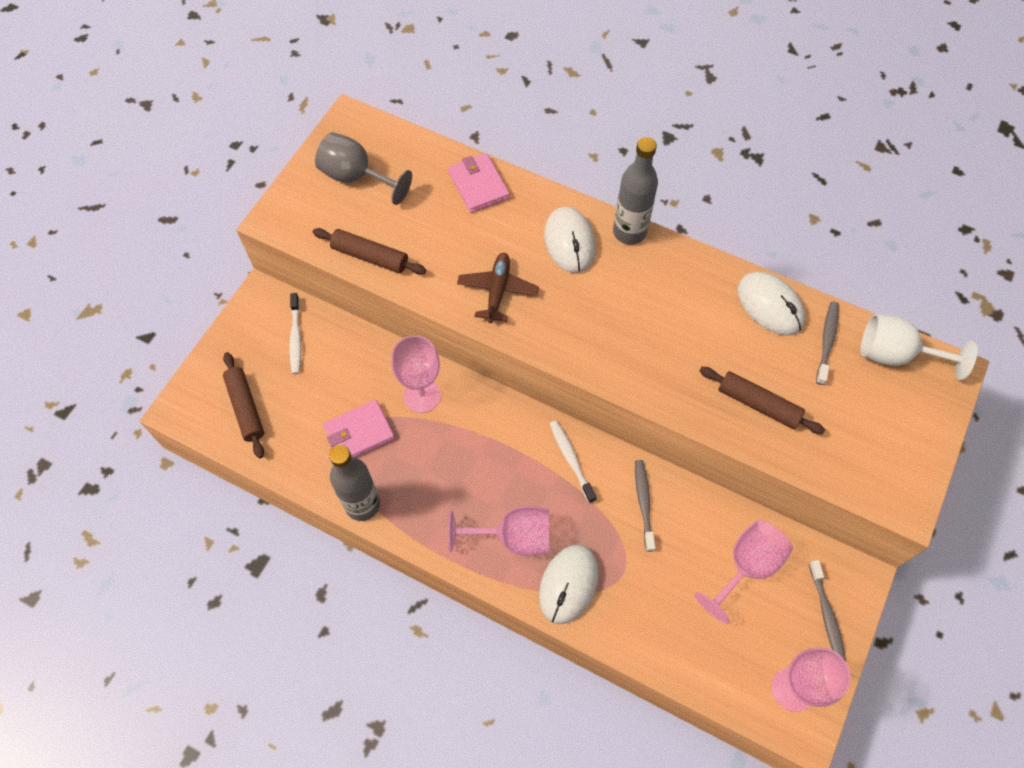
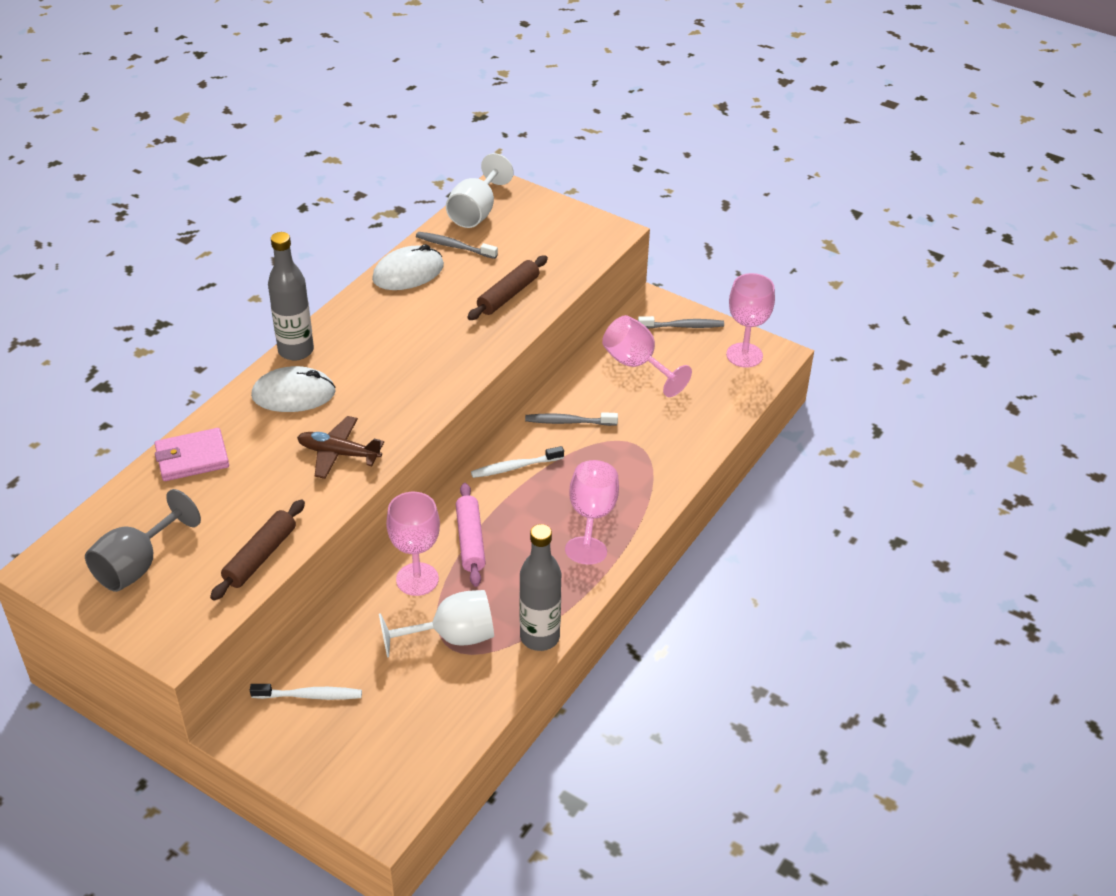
camera: 85 degrees left, 20 degrees down
(246, 408) = (397, 748): brown rolling pin -> none
(359, 433) = (452, 637): pink wallet -> white goblet
(471, 432) = (470, 540): none -> pink rolling pin
(568, 584) = (643, 482): white mouse -> none

